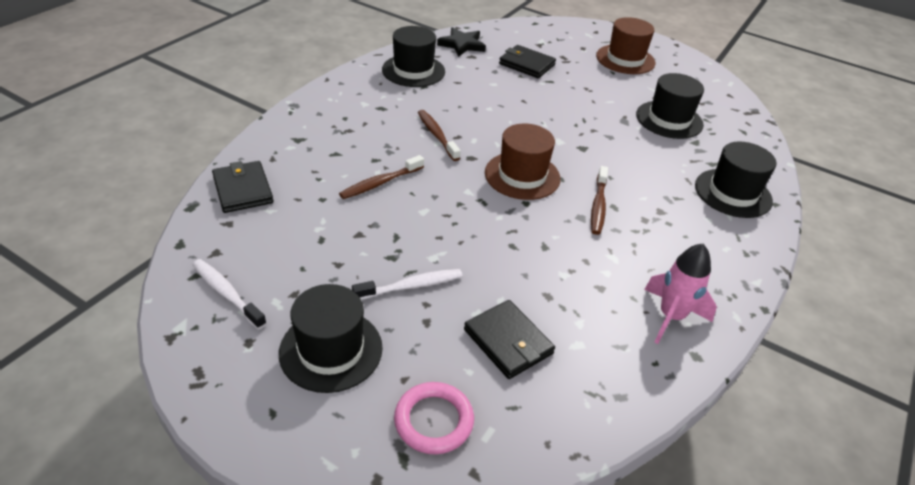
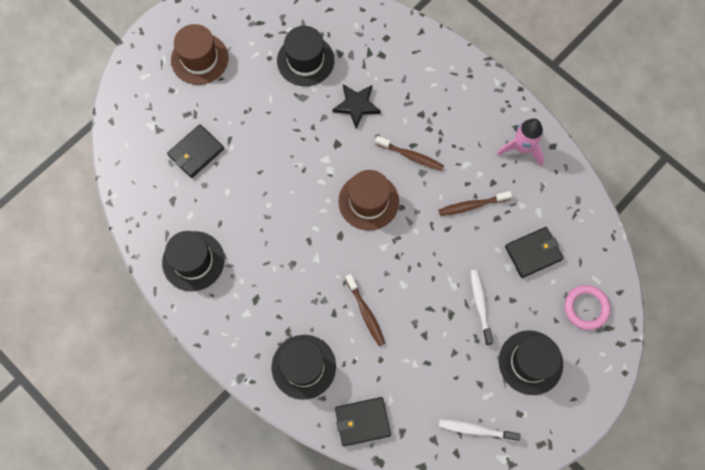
camera: 75 degrees left, 30 degrees up
(226, 293) = (475, 429): white toothbrush -> white toothbrush turned 45 degrees clockwise
(436, 135) = (305, 257): brown toothbrush -> brown toothbrush (472, 205)
(462, 45) = (148, 205): black star -> black star (356, 106)
(733, 193) = (406, 54): black hat -> black hat (303, 366)

